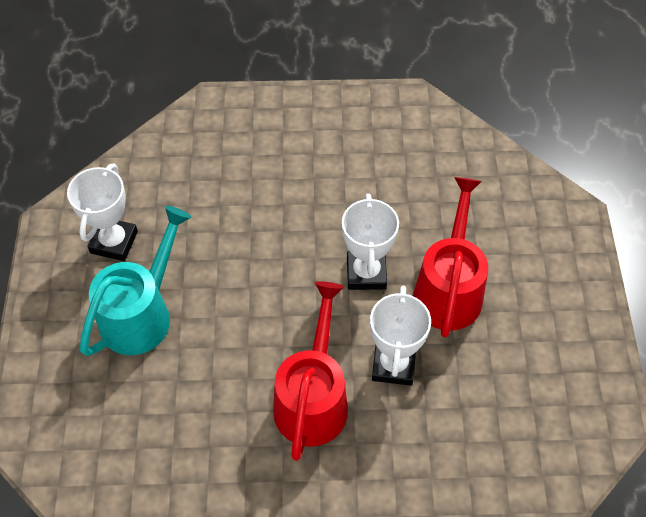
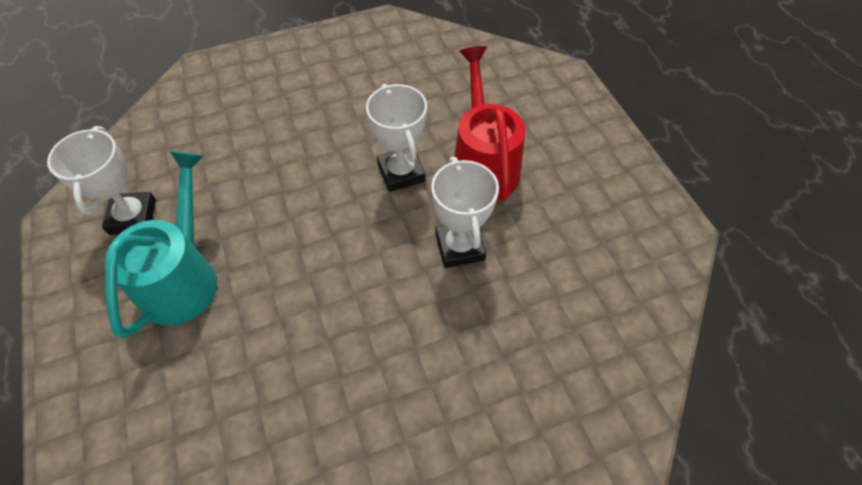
camera: 20 degrees left, 0 degrees up
(313, 398) = (392, 303): red watering can -> none

